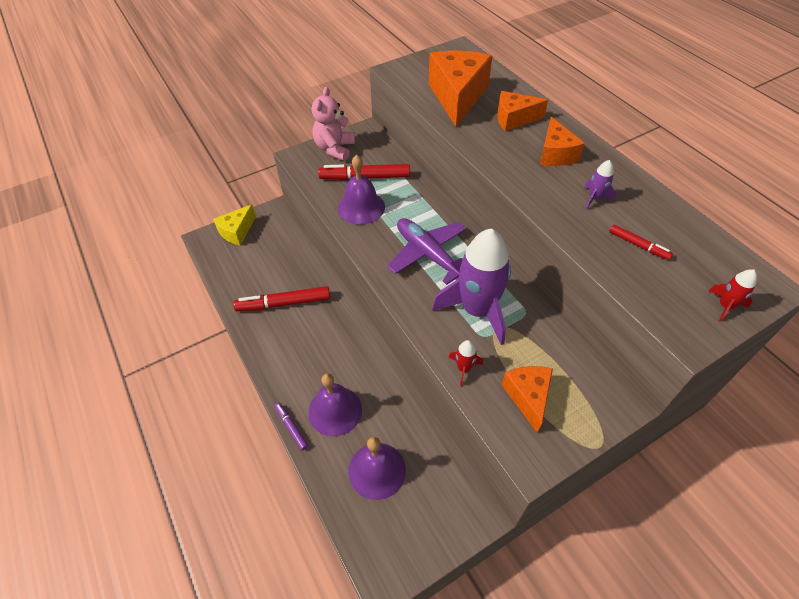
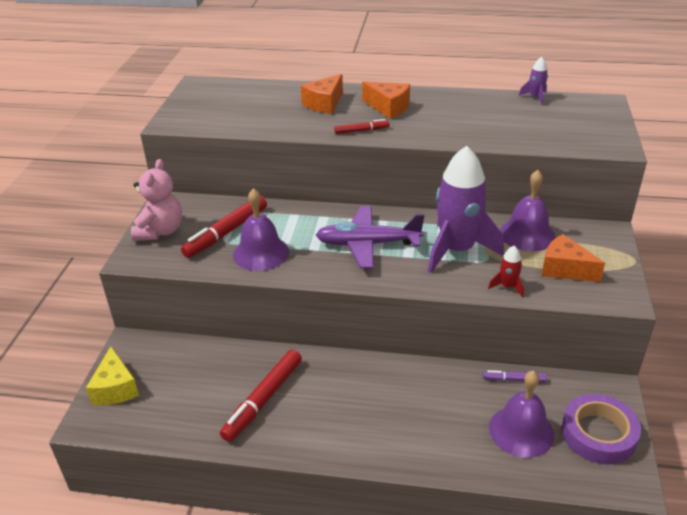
camera: 50 degrees left, 15 degrees down
(291, 428) = (421, 471): purple marker -> purple marker (514, 379)
(335, 149) = (160, 231): pink teddy bear -> pink teddy bear turned 135 degrees counterclockwise
(335, 410) = (432, 427): purple bell -> purple bell (527, 234)
(418, 528) = (598, 434): none -> purple tape
(457, 97) = (257, 113): orange cheese -> none
(595, 198) = (455, 116): purple rocket -> purple rocket (535, 97)
(638, 245) = (519, 123): red marker -> red marker (361, 130)
(725, 306) = (604, 123): red rocket -> none

